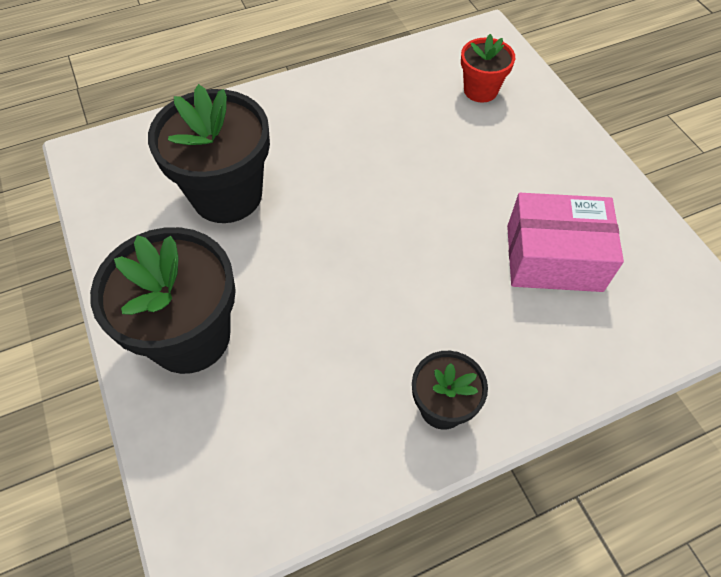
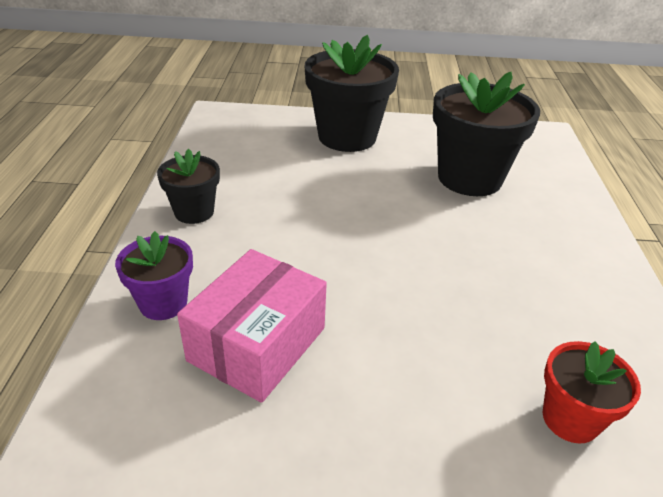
camera: 115 degrees right, 20 degrees down
(570, 345) = (163, 303): none -> purple flower pot

